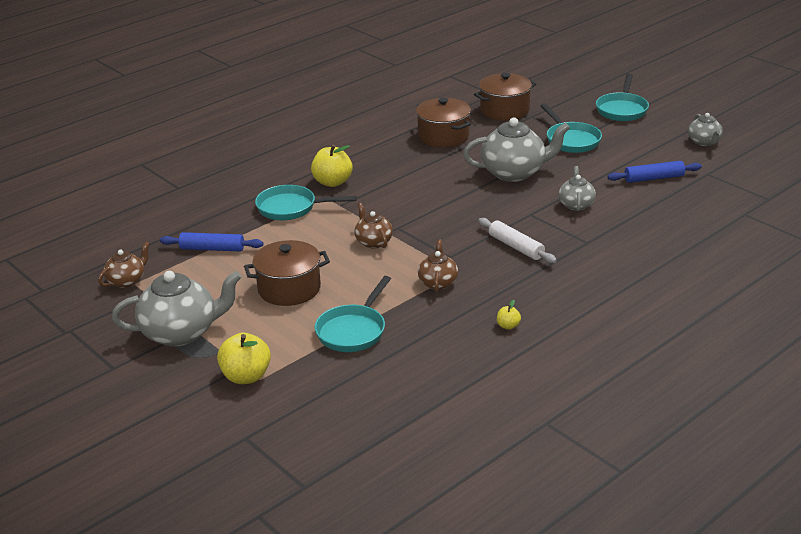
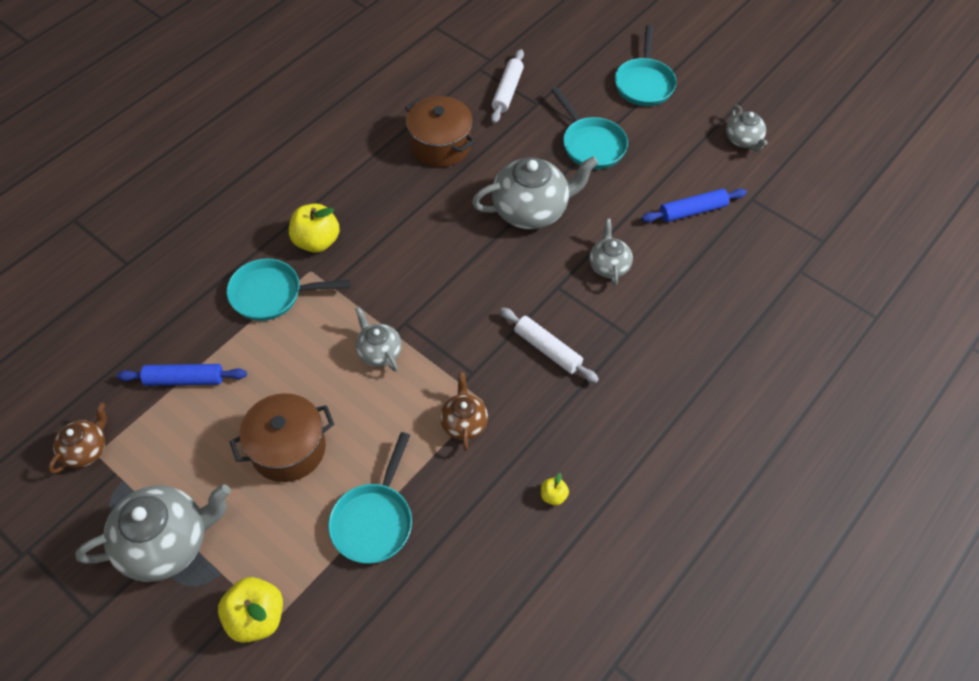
camera: 10 degrees left, 25 degrees up
(373, 242) = (379, 352): brown teapot -> grey teapot
(504, 110) = (507, 91): brown pot -> white rolling pin

